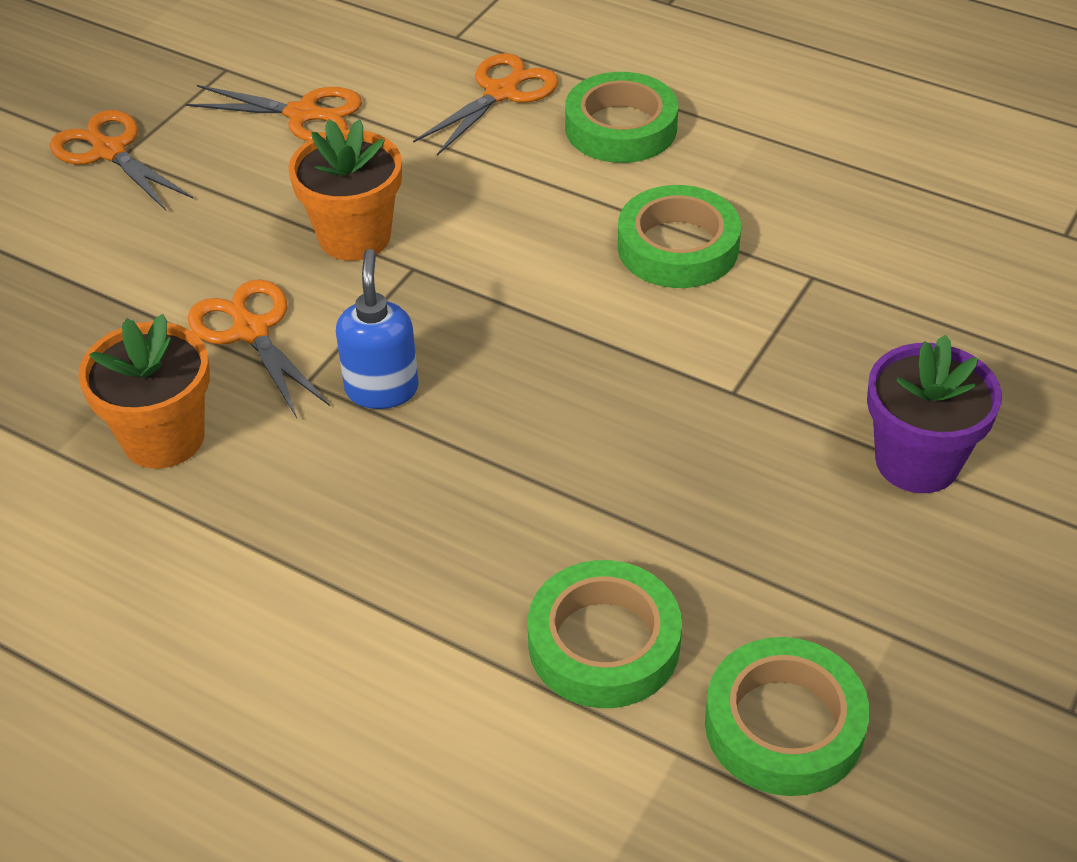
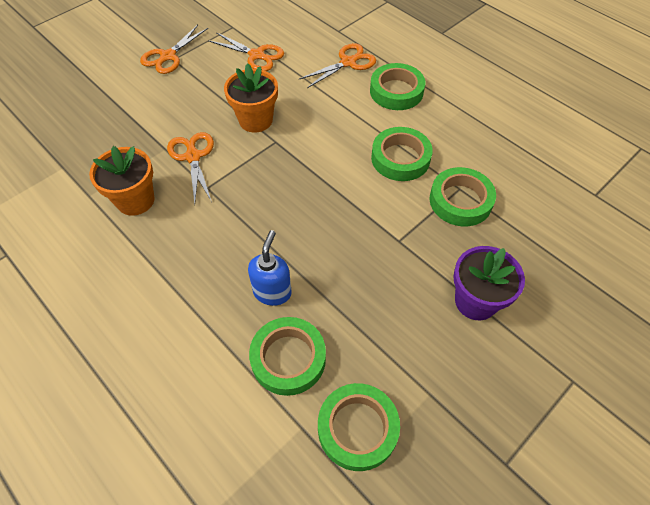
camera: 15 degrees right, 10 degrees up
(109, 151) = (168, 56): orange scissors -> orange scissors turned 120 degrees counterclockwise
(382, 389) = (238, 199): blue soap dispenser -> blue soap dispenser (272, 292)
(822, 297) = (460, 201): none -> green tape

